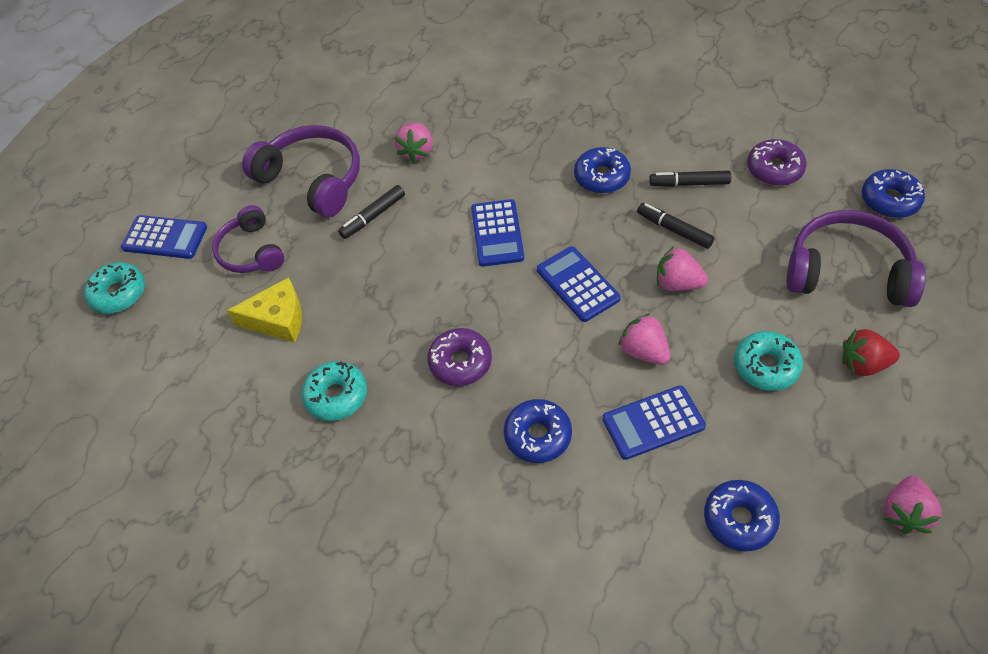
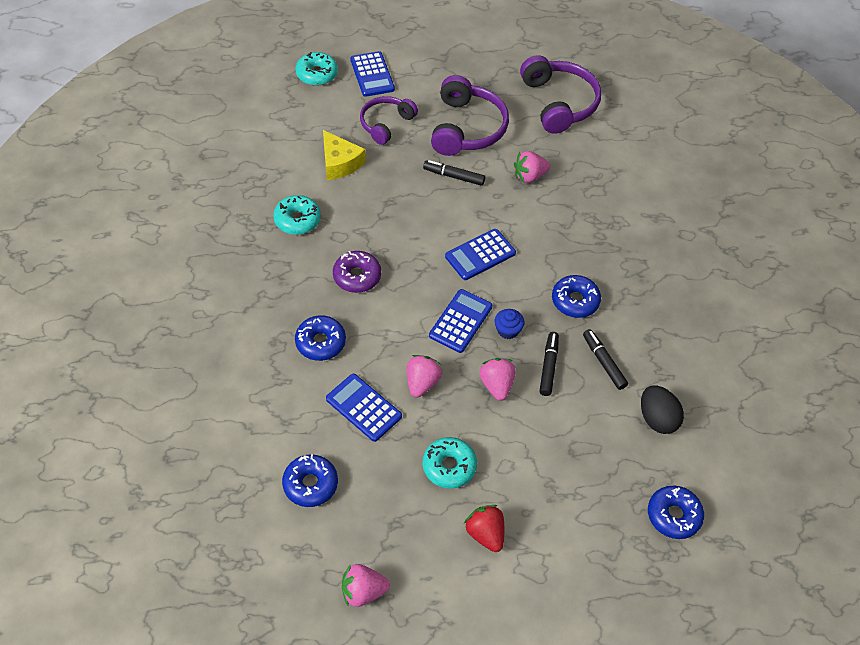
camera: 55 degrees right, 0 degrees up
(611, 247) = (507, 330): none -> blue cupcake
(774, 169) = (657, 419): purple donut -> black egg
(848, 272) = (573, 501): purple headphones -> purple headphones (559, 103)

